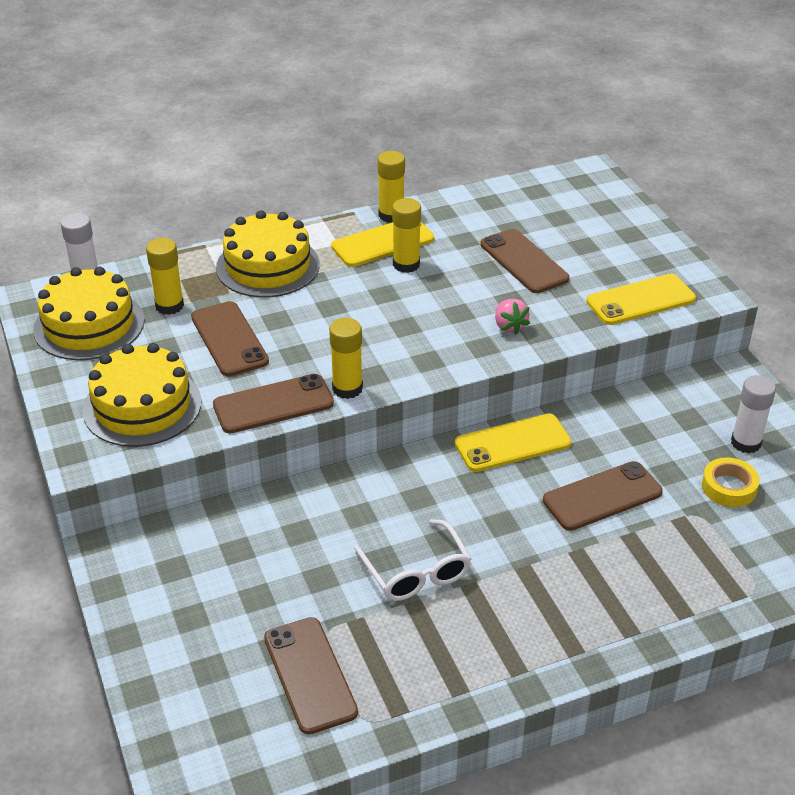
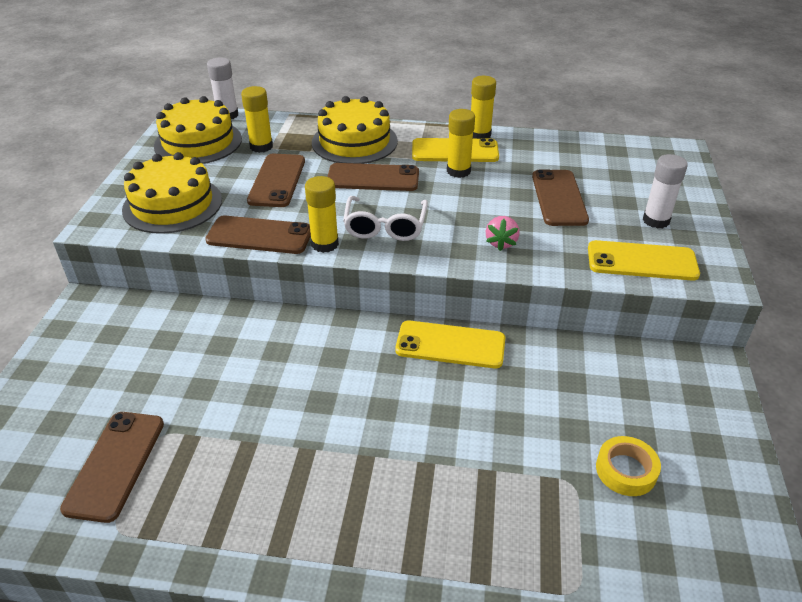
camera: 30 degrees right, 0 degrees up
(416, 572) = (275, 418): white glasses -> white glasses (385, 227)
(602, 496) = (491, 424): brown phone -> brown phone (373, 178)
(746, 443) = (676, 434): white glue stick -> white glue stick (656, 220)

